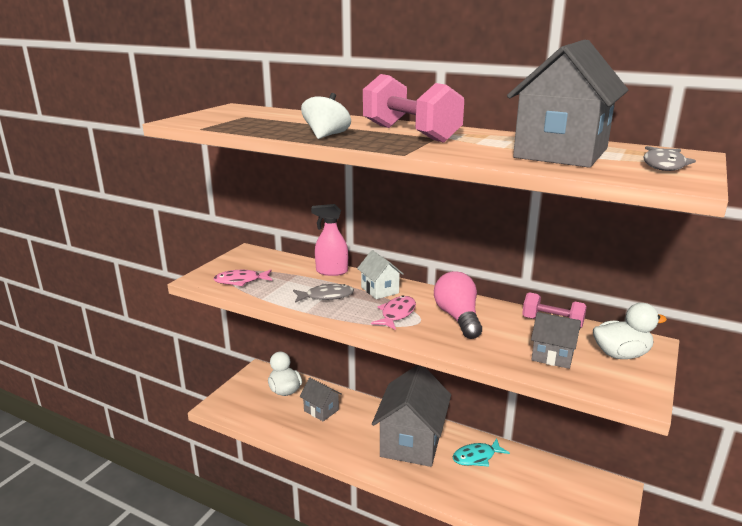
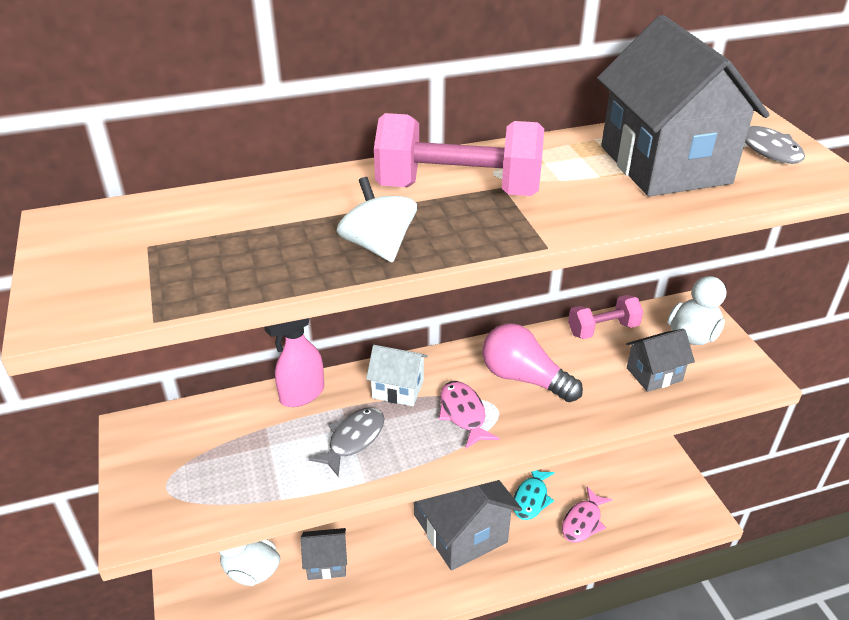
camera: 45 degrees left, 15 degrees up
(240, 281) = (207, 489): pink fish -> pink fish (583, 522)

